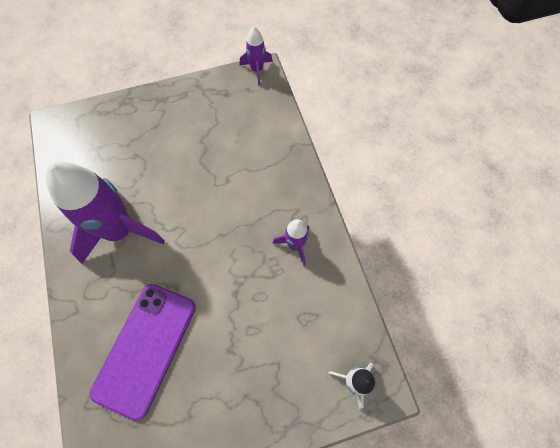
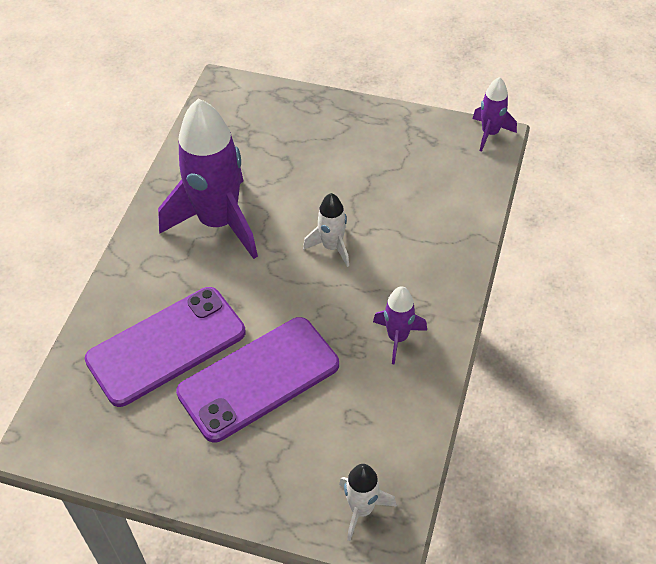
camera: 35 degrees right, 15 degrees down
(210, 205) = (332, 247): none -> white rocket
(226, 331) = (259, 379): none -> purple phone

